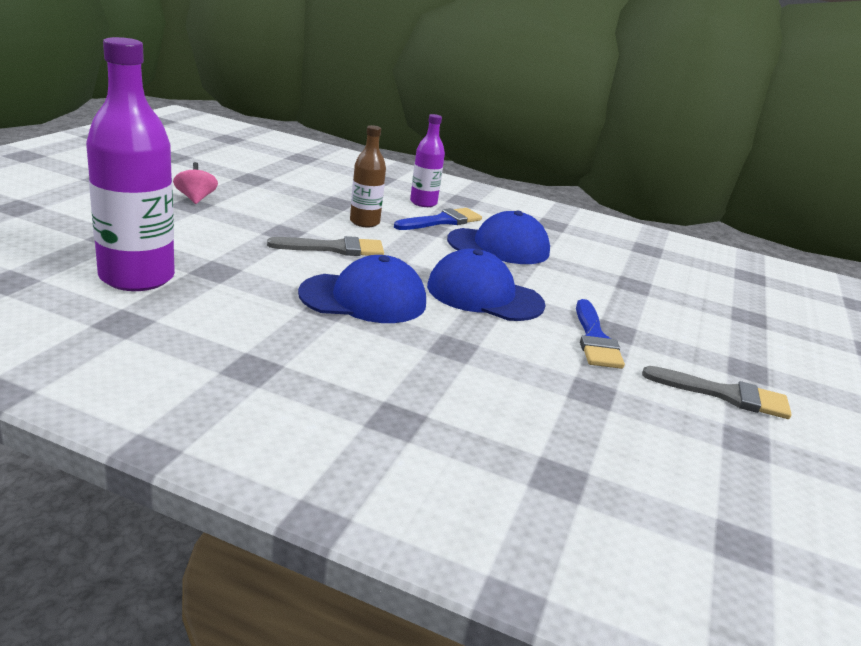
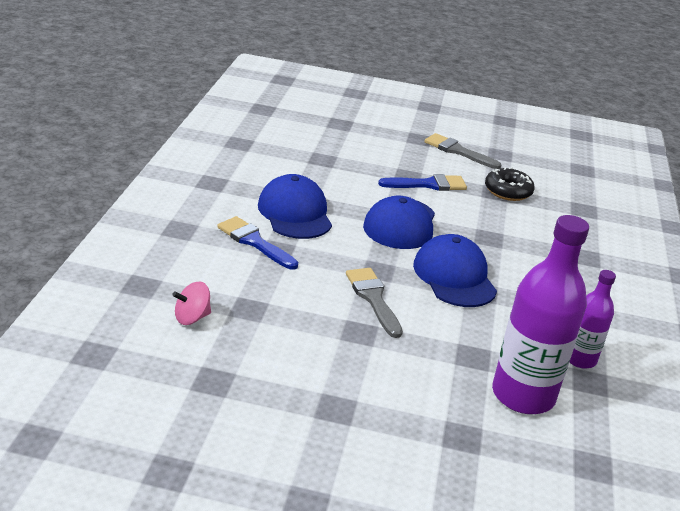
camera: 100 degrees left, 5 degrees up
(196, 199) = (316, 408): pink spinning top -> pink spinning top (192, 317)
(364, 222) = (295, 286): brown bottle -> none
(423, 203) = (208, 253): purple bottle -> purple bottle (580, 359)
(600, 405) = (508, 191): none -> black donut
(725, 395) = (458, 151): grey brush -> grey brush turned 60 degrees counterclockwise

